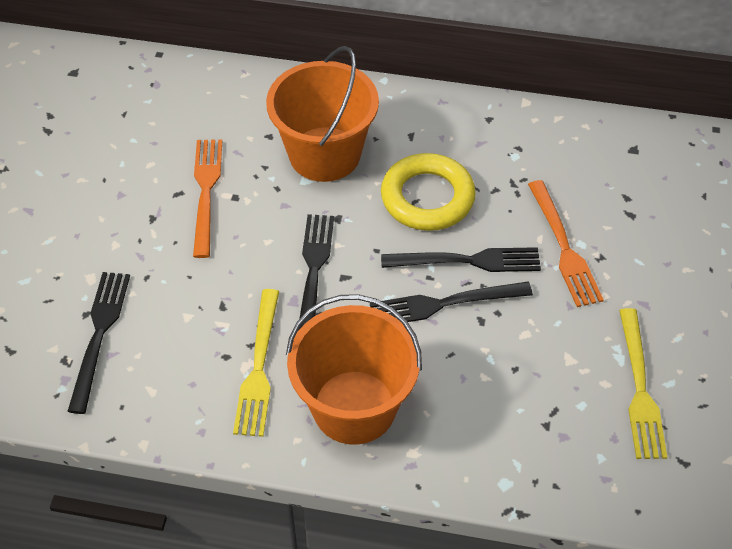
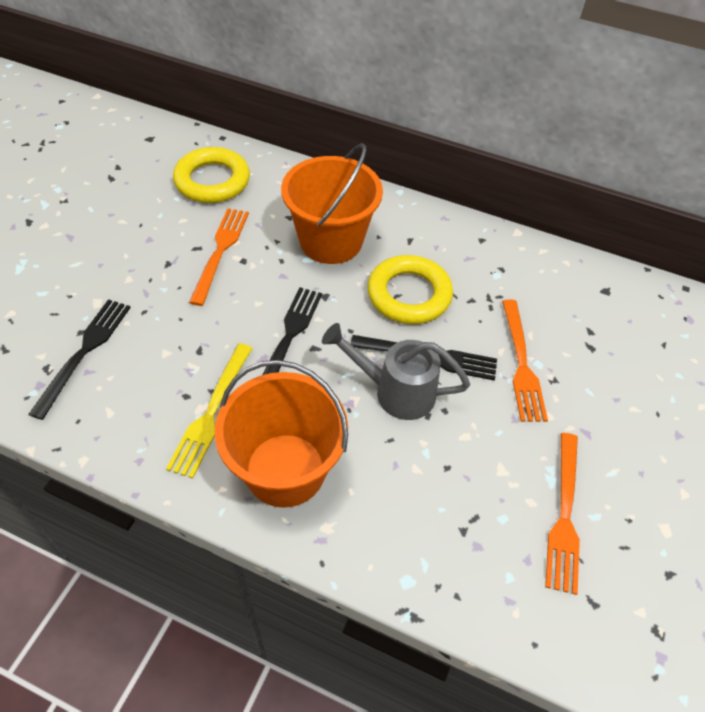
camera: 10 degrees right, 0 degrees up
(167, 110) = (212, 181): none -> yellow ring
(443, 304) = (396, 391): black fork -> grey watering can
(640, 390) = (564, 517): yellow fork -> orange fork

